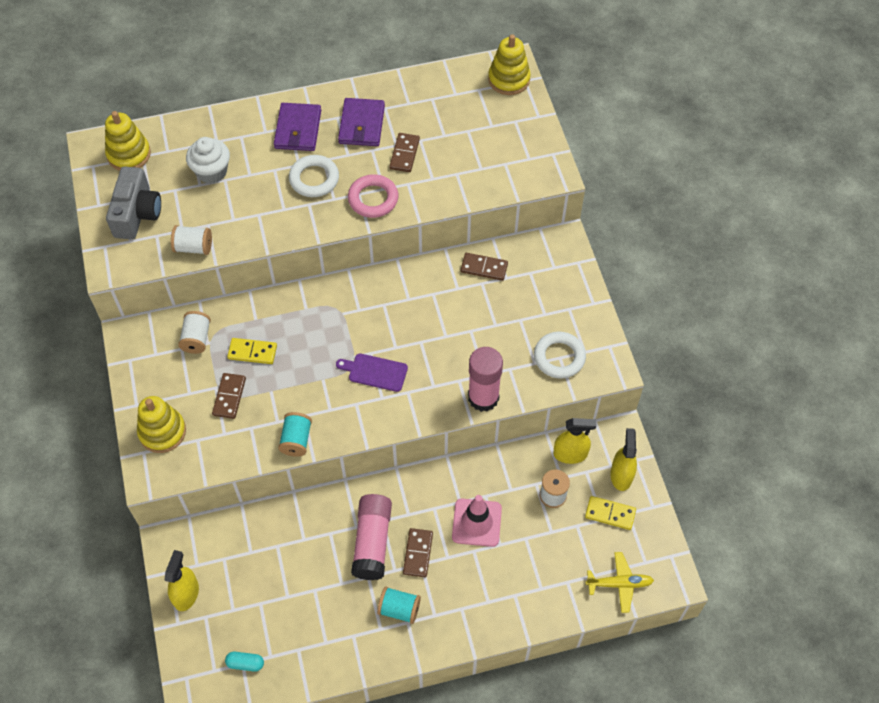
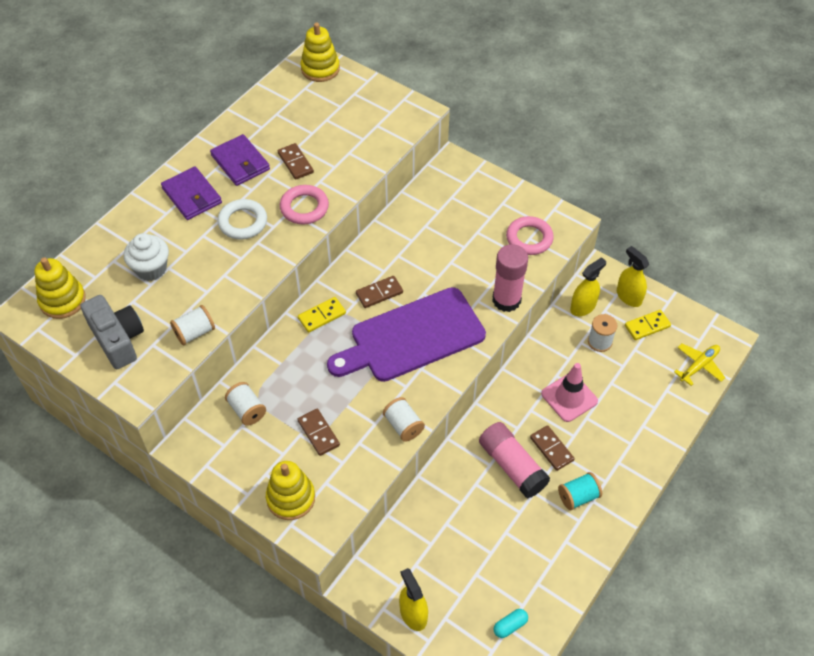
camera: 40 degrees left, 5 degrees down
(252, 352) = (303, 388): yellow domino -> yellow domino (322, 316)
(296, 440) = (403, 425): turquoise spool -> white spool
(375, 372) = (412, 337): purple cutting board -> purple cutting board, size x2.33
(484, 268) = (416, 214): brown domino -> brown domino (379, 293)
(559, 357) = (529, 238): white ring -> pink ring

